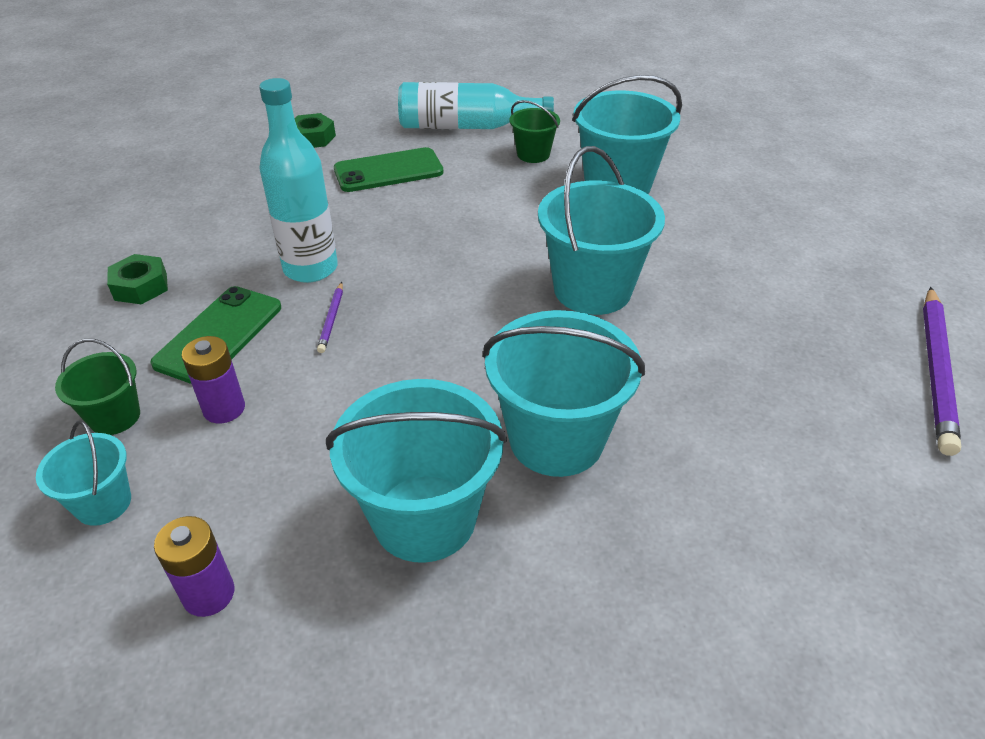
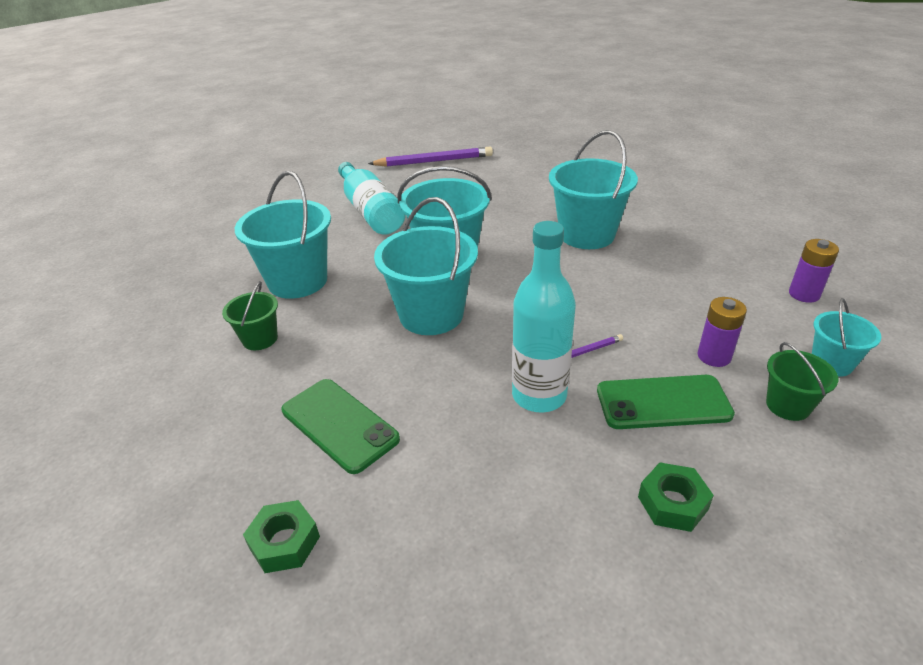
camera: 115 degrees left, 5 degrees down
(424, 517) = (680, 253): turquoise bucket -> turquoise bucket (431, 315)
(466, 126) = (208, 406): turquoise bottle -> turquoise bottle (371, 211)

